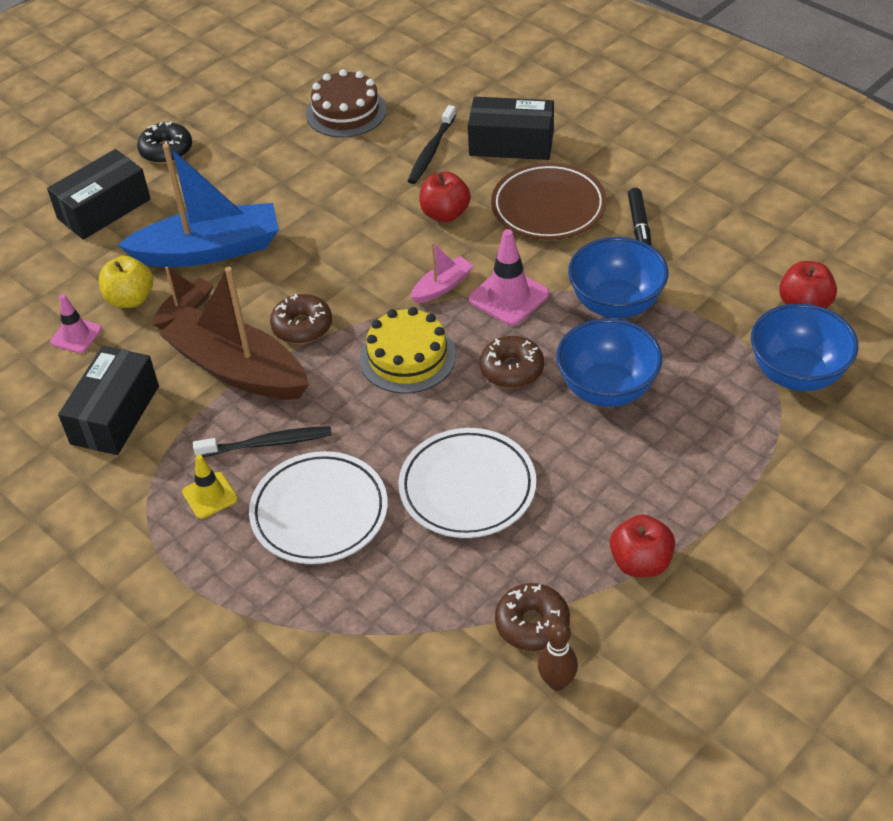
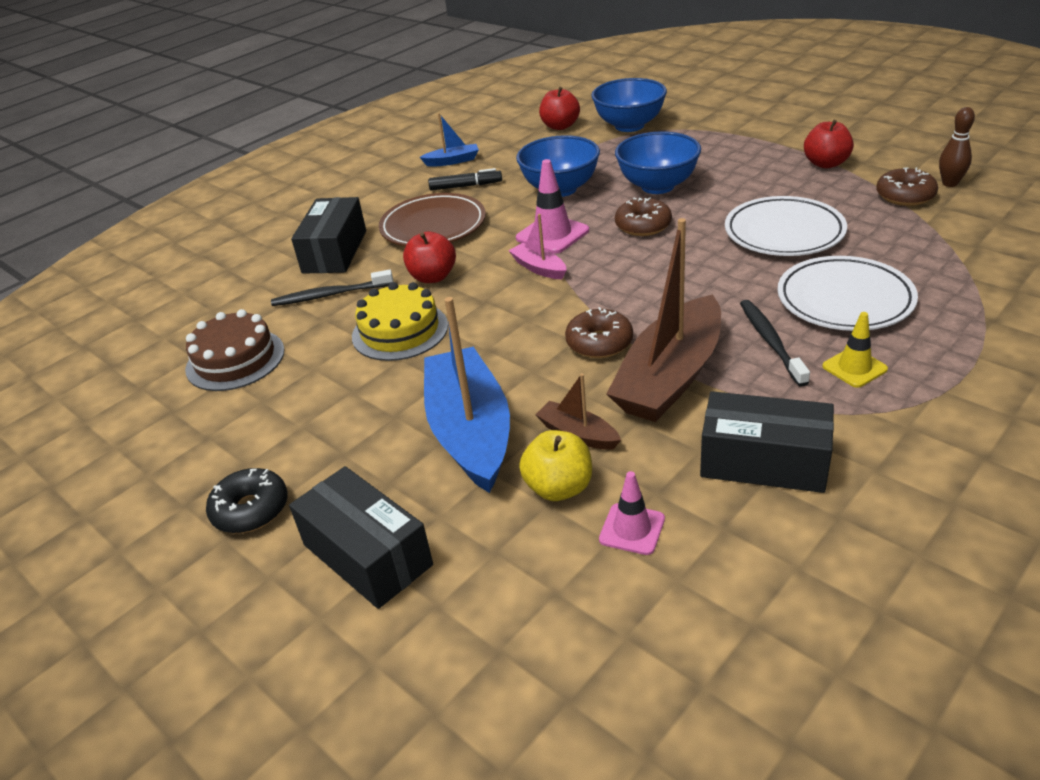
camera: 90 degrees left, 10 degrees down
(407, 357) = (636, 276): yellow cake -> yellow cake (400, 331)
(431, 151) = (330, 295): black toothbrush -> black toothbrush turned 150 degrees clockwise
(709, 211) = (452, 161): none -> blue boat

